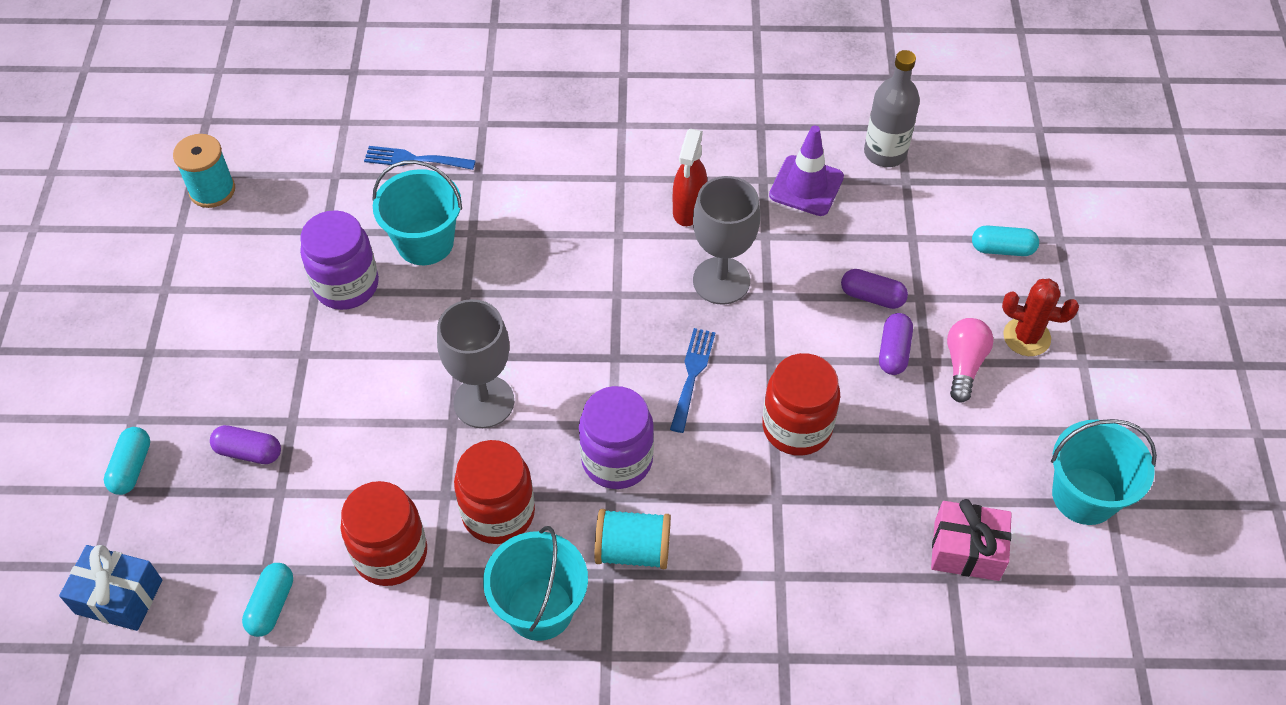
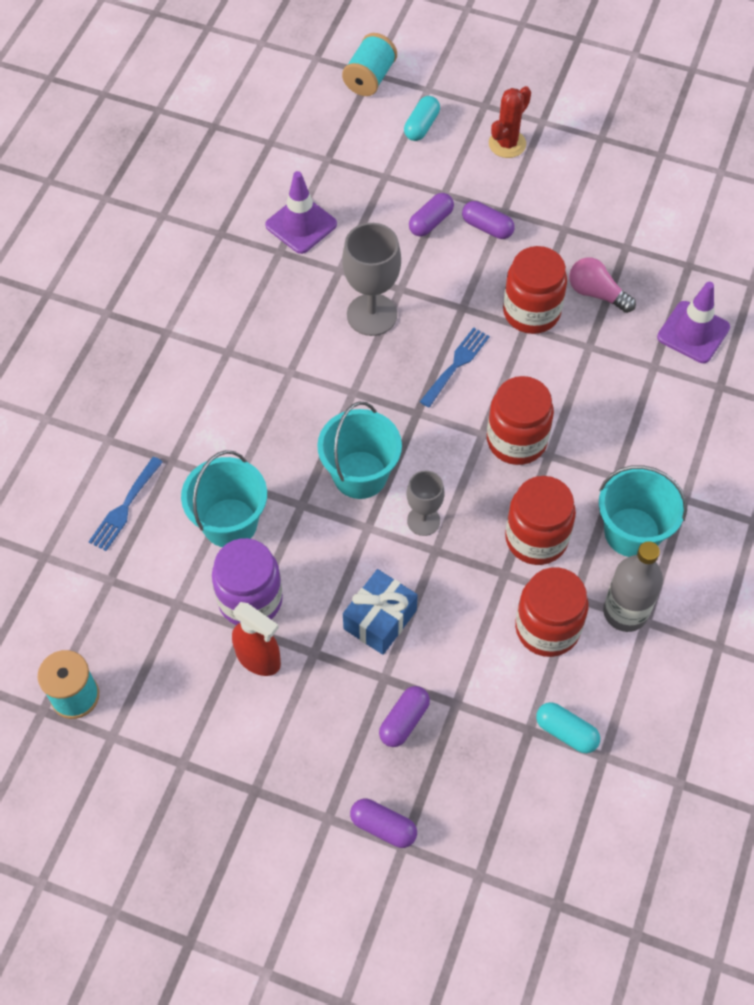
camera: 70 degrees left, 5 degrees up
(119, 596) = (517, 859): blue gift -> blue gift (380, 619)
(132, 467) = (383, 827): turquoise capsule -> purple capsule
(484, 402) = (423, 521): grey goblet -> grey goblet, size x0.61
(617, 460) = (516, 440): purple jar -> red jar
(632, 550) = (601, 454): turquoise spool -> turquoise spool (369, 78)
(689, 210) = (287, 313): red spray bottle -> red spray bottle (259, 658)
(692, 375) = (456, 364): blue fork -> blue fork turned 90 degrees clockwise
(850, 607) = (693, 332): none -> purple traffic cone
(885, 153) = (292, 161): grey bottle -> grey bottle (625, 612)
(964, 364) = (516, 190): pink light bulb -> pink light bulb (596, 293)
(966, 550) = (670, 248): pink gift -> none
(1084, 496) = (650, 166): turquoise bucket -> turquoise bucket (360, 475)

